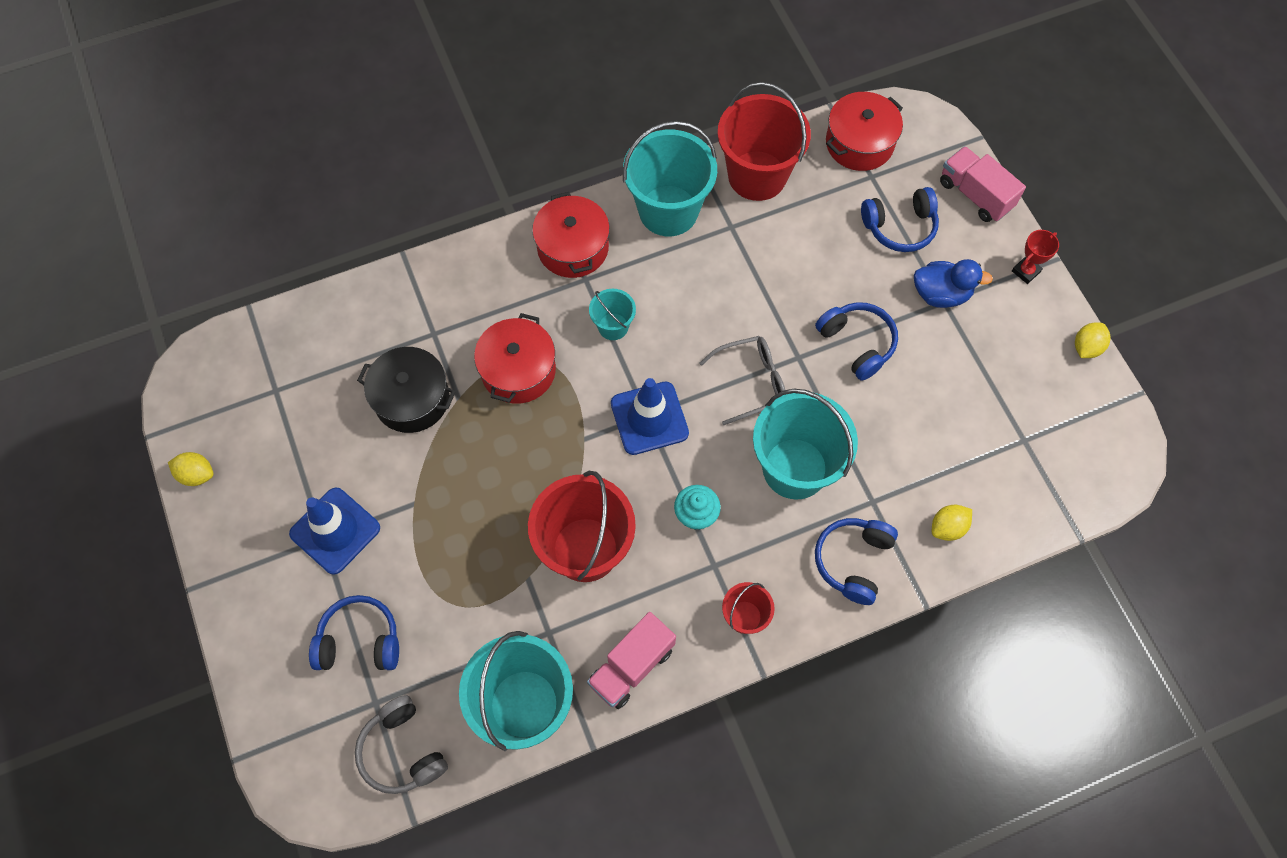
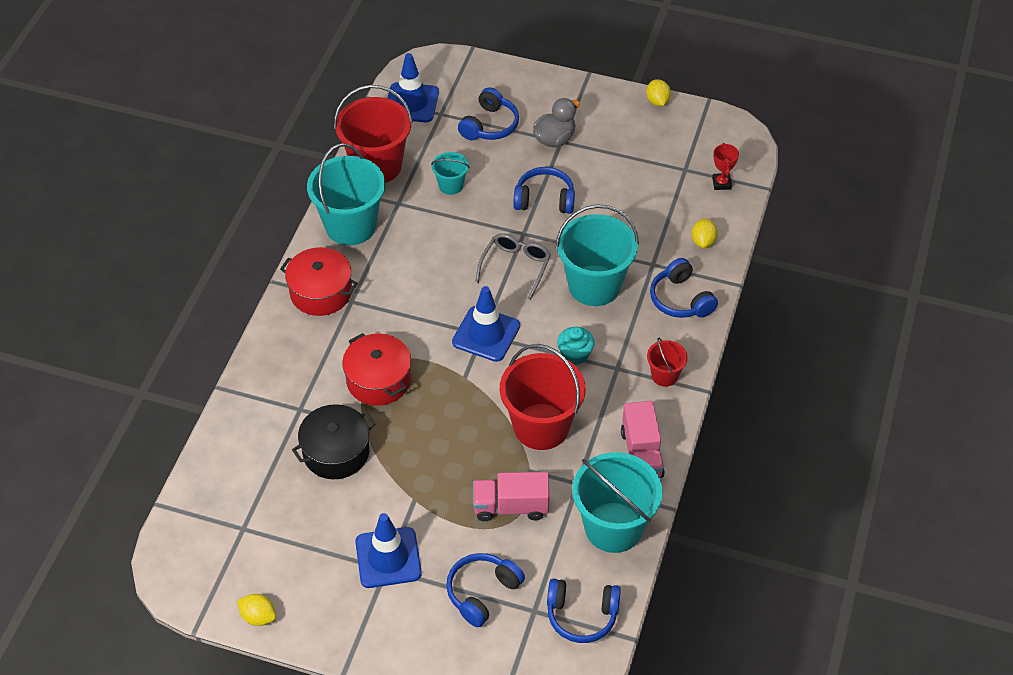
camera: 50 degrees left, 15 degrees down
(197, 474) = (258, 617): yellow lemon -> yellow lemon turned 60 degrees clockwise
(402, 751) = (582, 615): grey headphones -> blue headphones
(613, 326) = (402, 309): turquoise bucket -> turquoise bucket (451, 185)
(859, 143) = (411, 103): red pot -> blue traffic cone
(941, 294) = (554, 139): blue duck -> grey duck
(975, 195) = (507, 77): pink truck -> pink truck (511, 506)
(1026, 271) = (582, 92): red trophy -> red trophy (721, 183)

